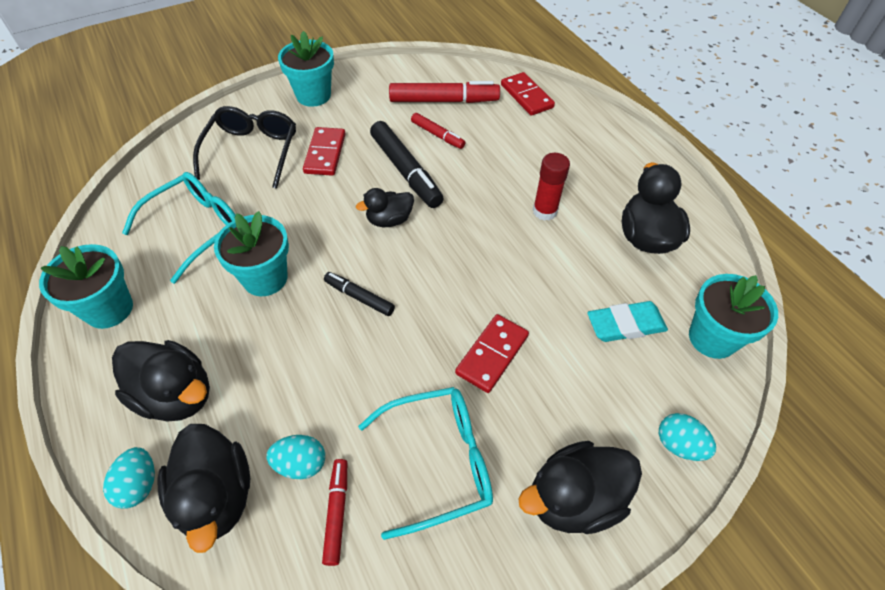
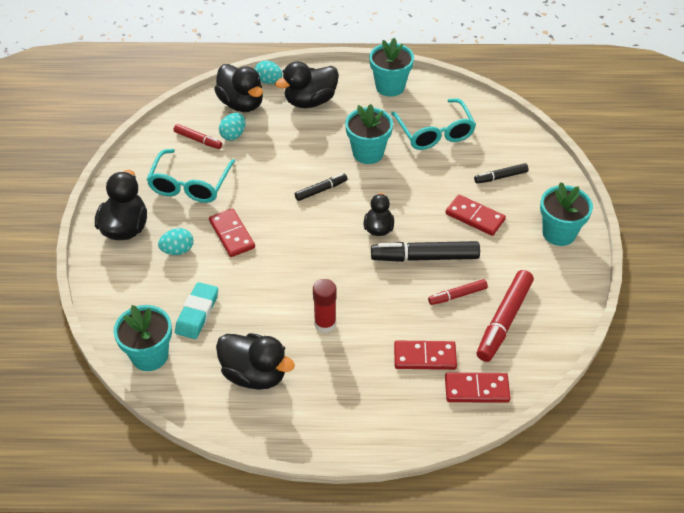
camera: 120 degrees right, 5 degrees down
(216, 496) = (241, 104): black duck -> black duck turned 135 degrees counterclockwise
(252, 152) = (501, 177): black glasses -> black marker
(522, 133) = (425, 357): none -> red domino
(679, 445) = (108, 290): turquoise egg -> turquoise egg (177, 250)

